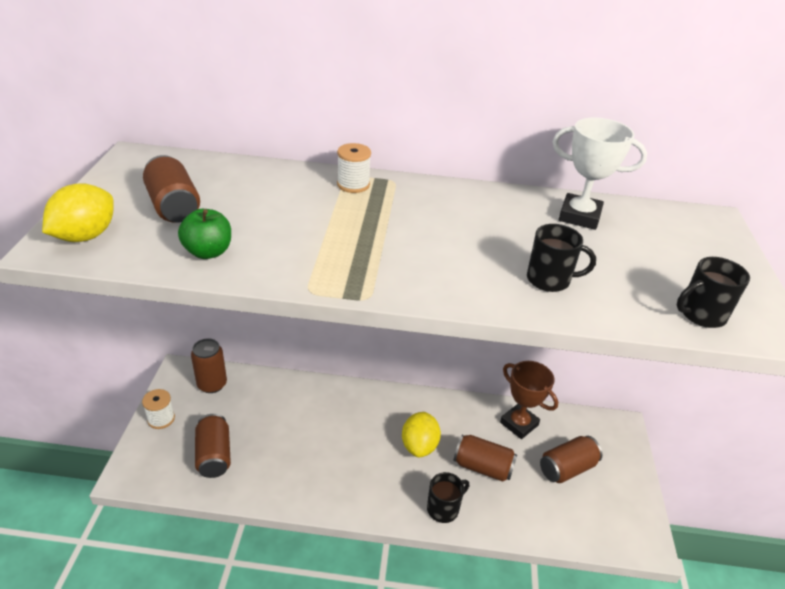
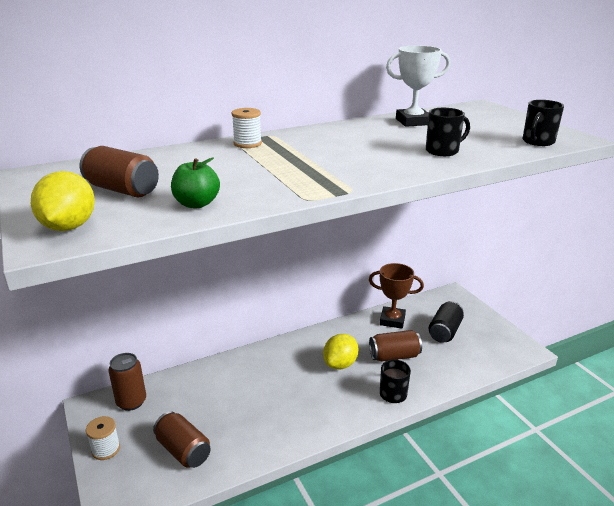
camera: 30 degrees left, 10 degrees down
(419, 446) = (340, 364): yellow lemon -> yellow lemon turned 60 degrees clockwise
(567, 468) = (445, 331): brown can -> black can

